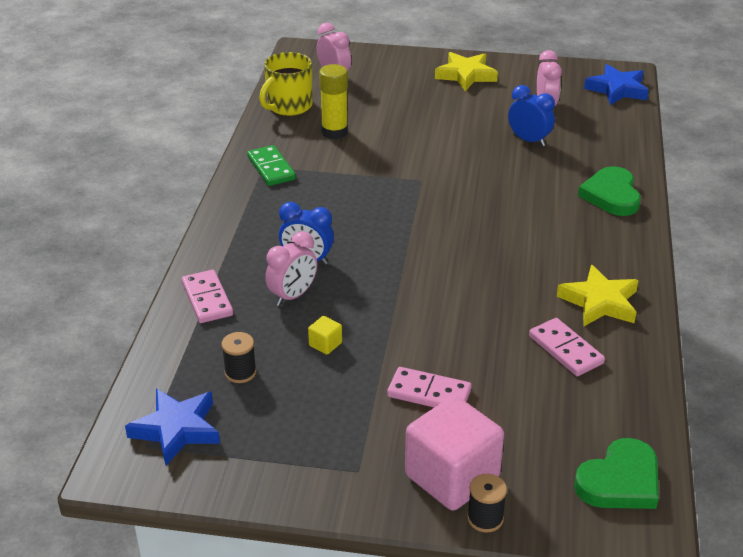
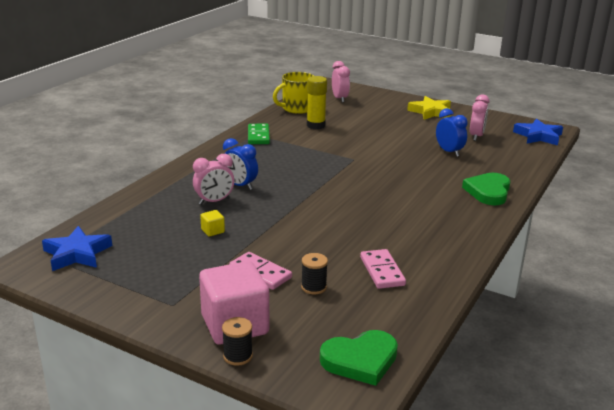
camera: 20 degrees right, 10 degrees down
(207, 299) = (158, 192): pink domino -> none
(240, 372) = (144, 233): black spool -> black spool (313, 287)
(599, 302) = (431, 249): yellow star -> none

